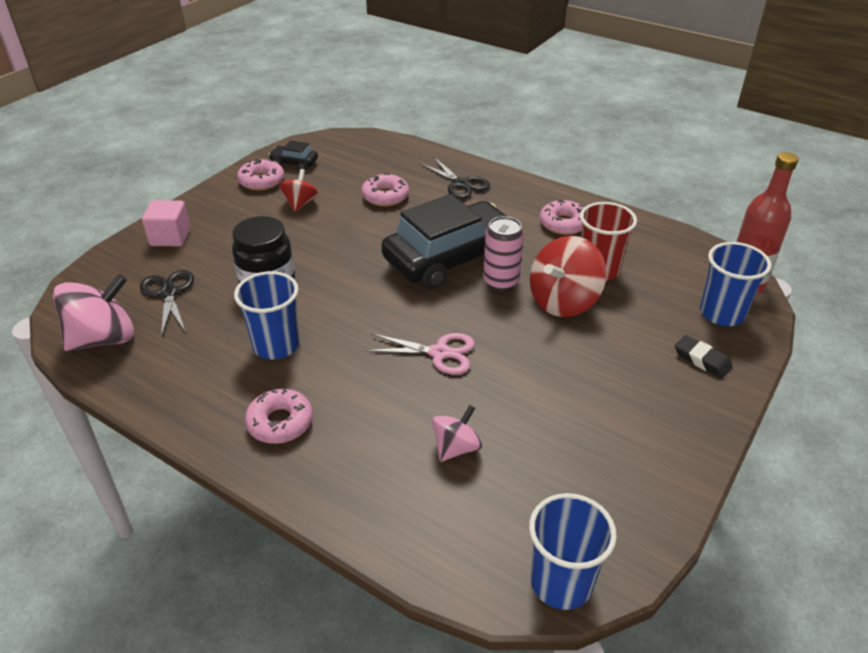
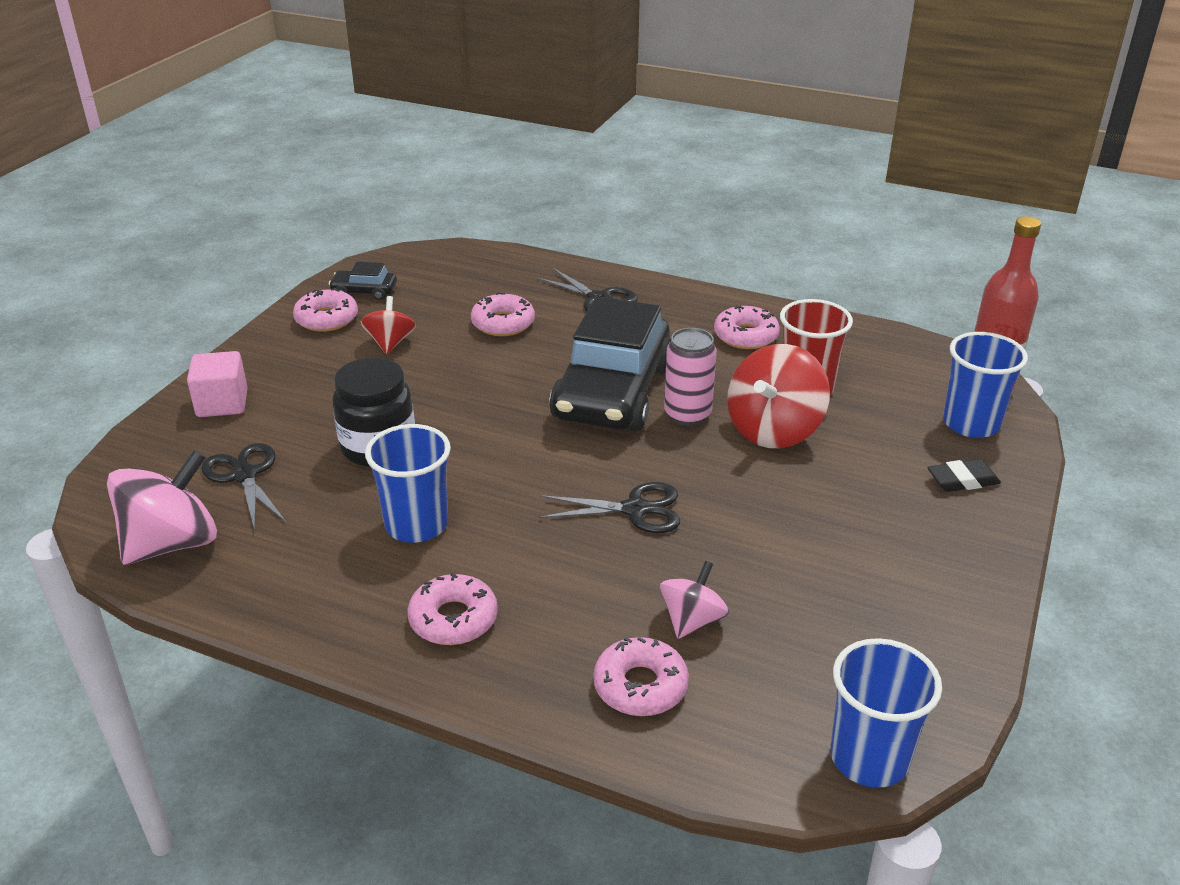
camera: 10 degrees left, 5 degrees down
(401, 496) = (640, 686): none -> pink donut
(439, 353) = (635, 509): pink scissors -> black scissors
(450, 258) = (613, 392): black car -> black car turned 150 degrees clockwise
(702, 360) = (962, 480): black eraser -> black eraser turned 45 degrees counterclockwise

